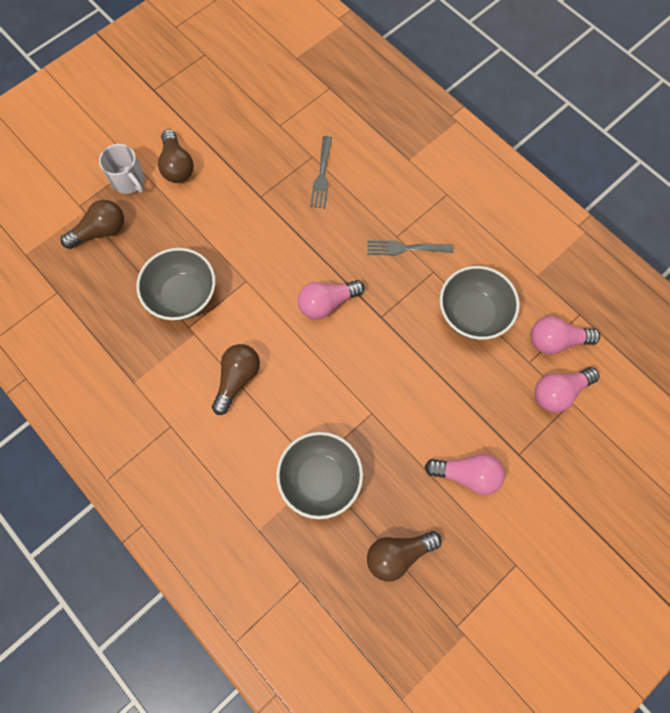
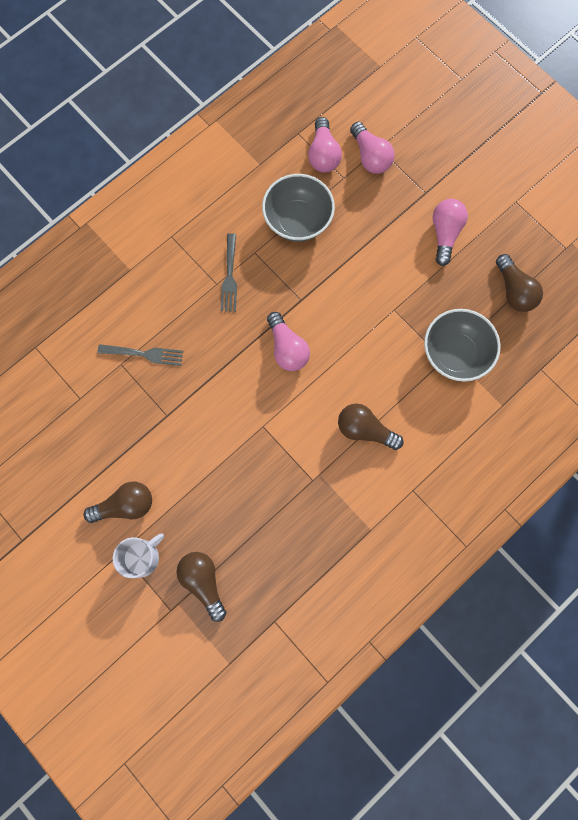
camera: 90 degrees left, 5 degrees up
(183, 296) = (279, 488): grey bowl -> none

